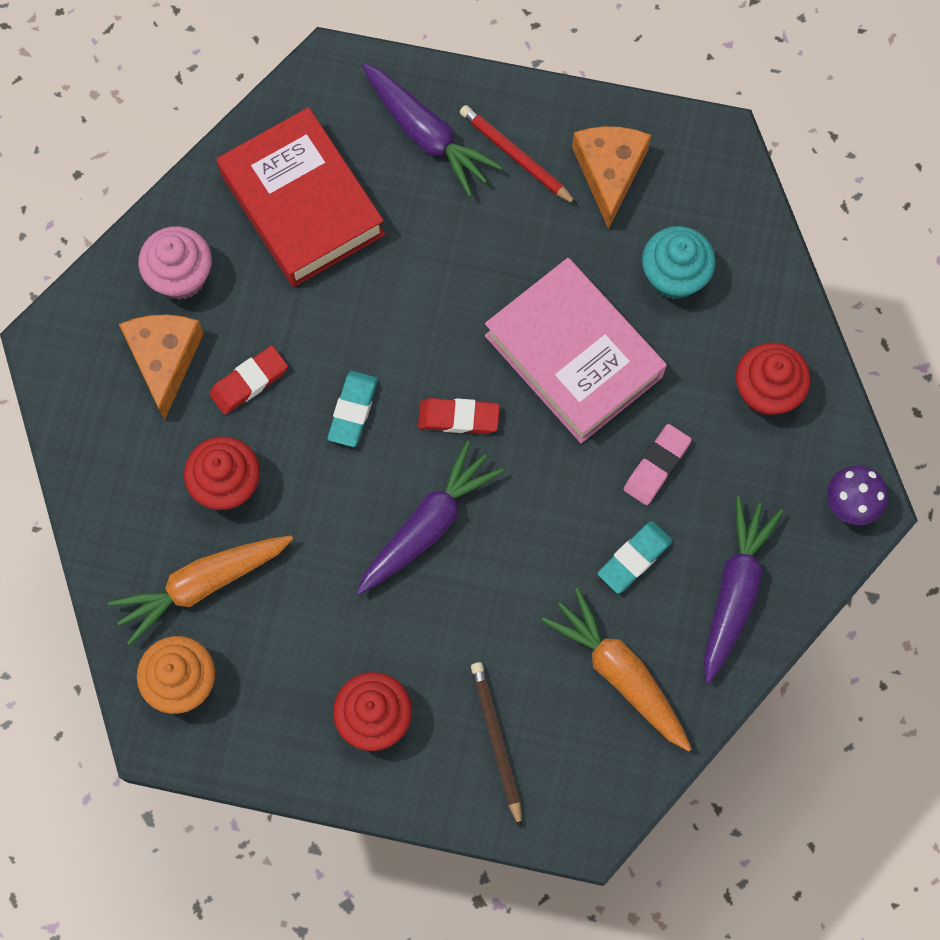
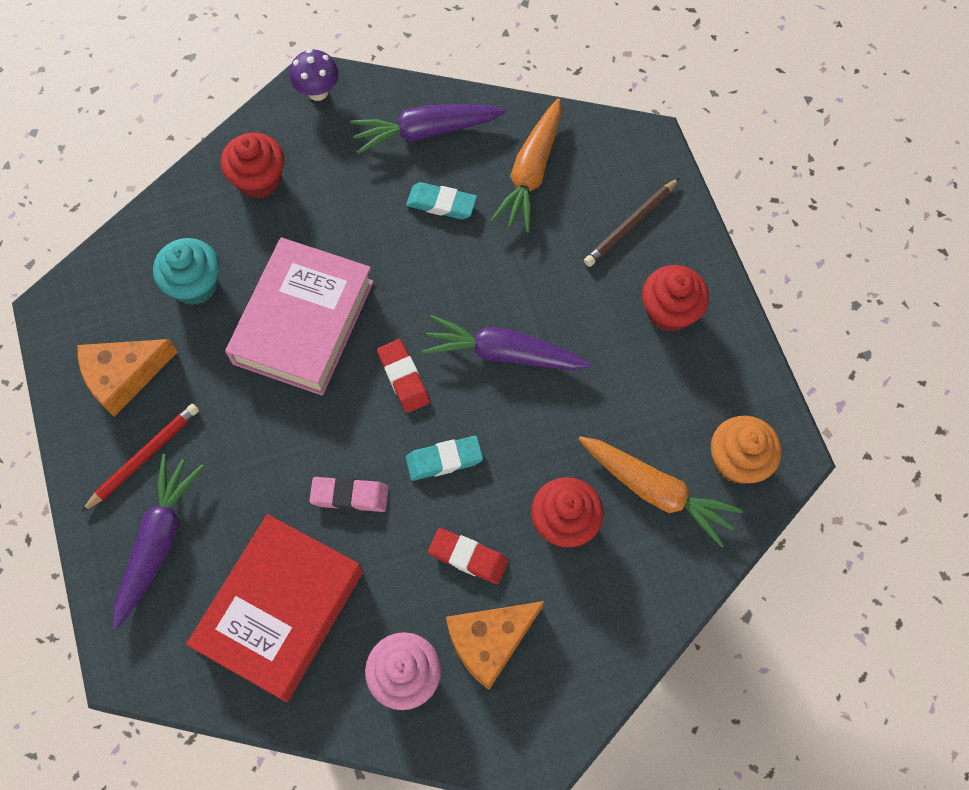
camera: 120 degrees left, 5 degrees down
(515, 156) = (144, 457): red pencil -> red pencil turned 150 degrees counterclockwise
(656, 466) = (361, 223): pink eraser -> pink eraser (350, 496)

